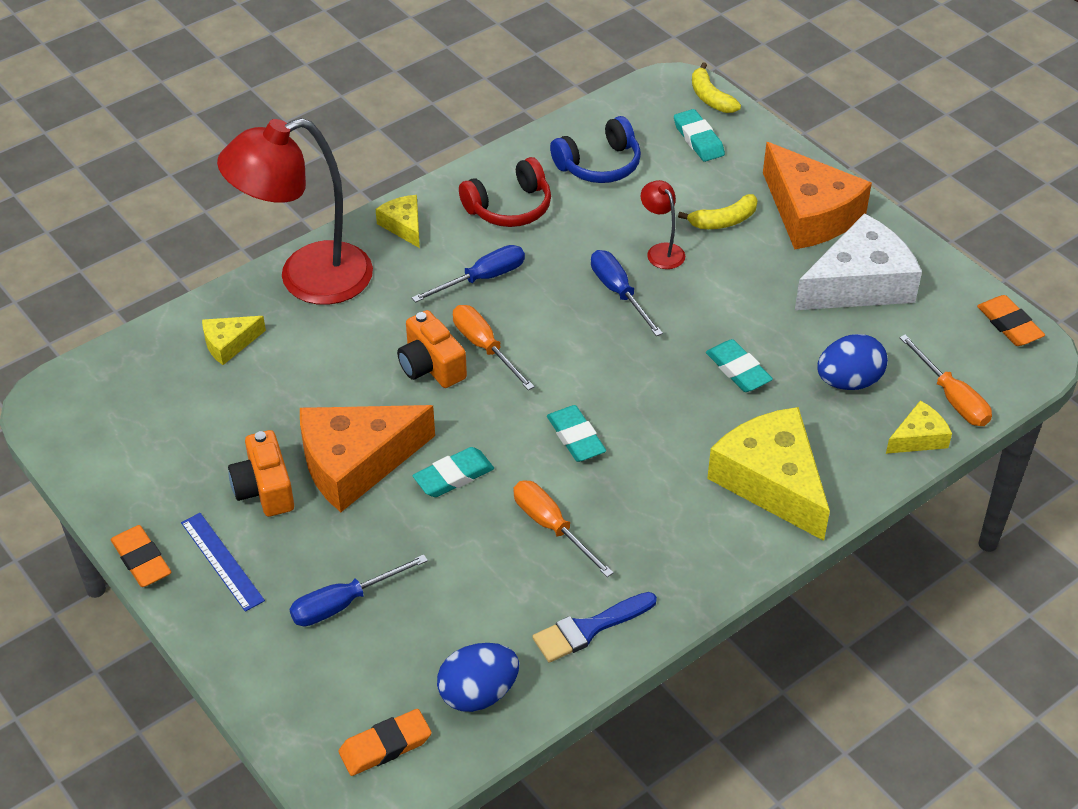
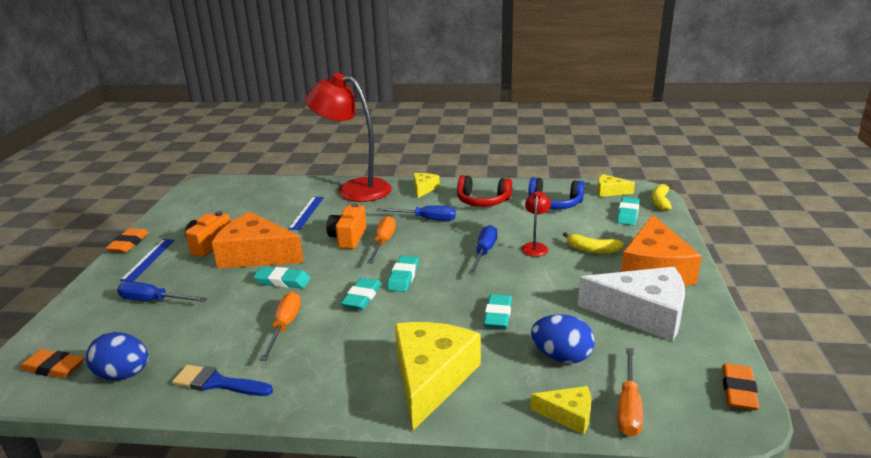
camera: 45 degrees right, 20 degrees down
(229, 344) = (289, 195): yellow cheese -> yellow cheese (610, 191)
(308, 358) = (306, 212): none -> blue ruler
(580, 382) = (403, 277): none -> turquoise eraser

